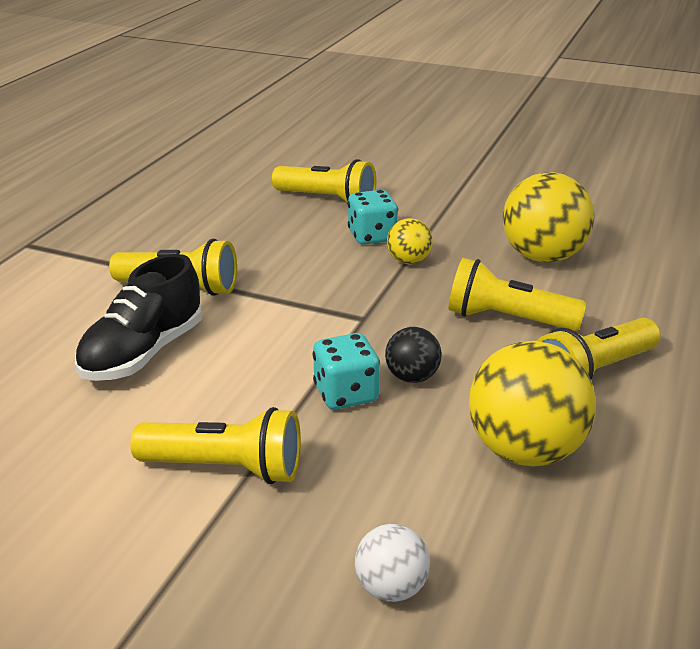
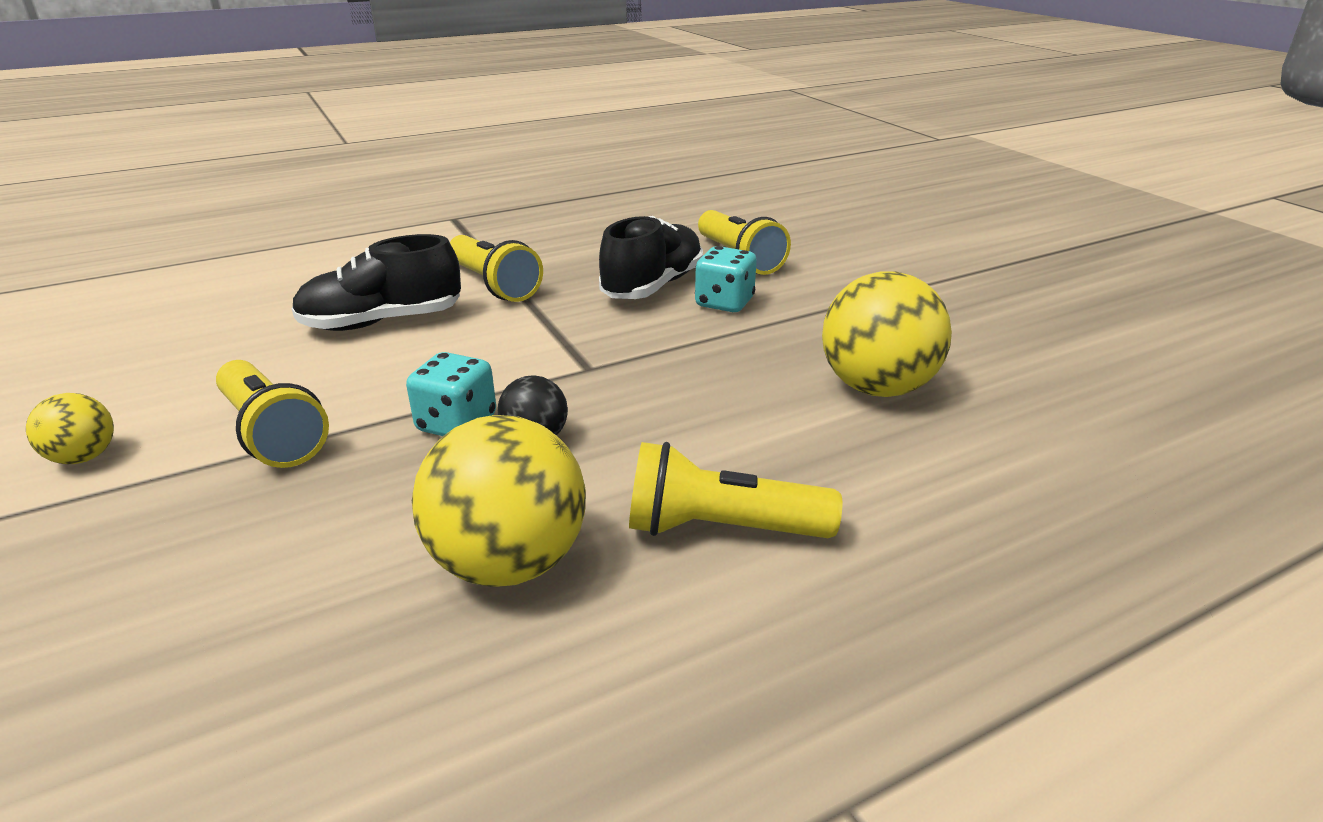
camera: 40 degrees right, 0 degrees up
(303, 242) = (653, 286): none -> black shoe
(391, 588) = (186, 605): white ball -> none
(408, 261) = (720, 337): yellow ball -> yellow ball (84, 457)
(507, 319) = (724, 431): yellow flashlight -> none

